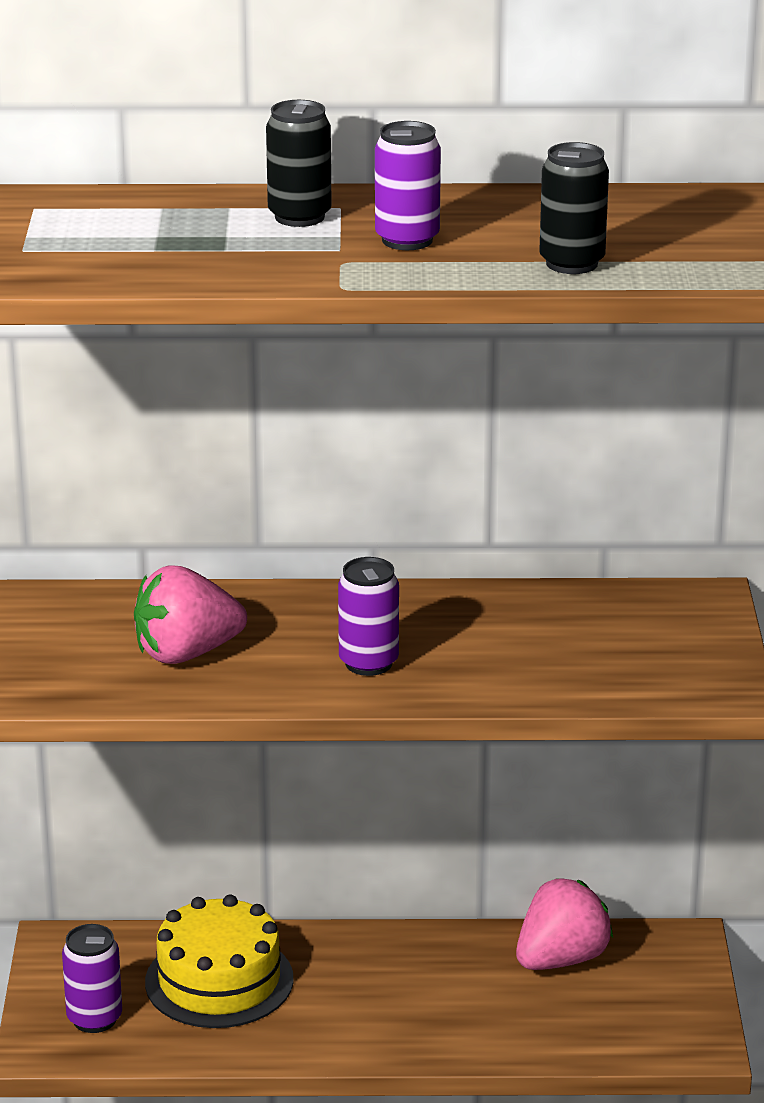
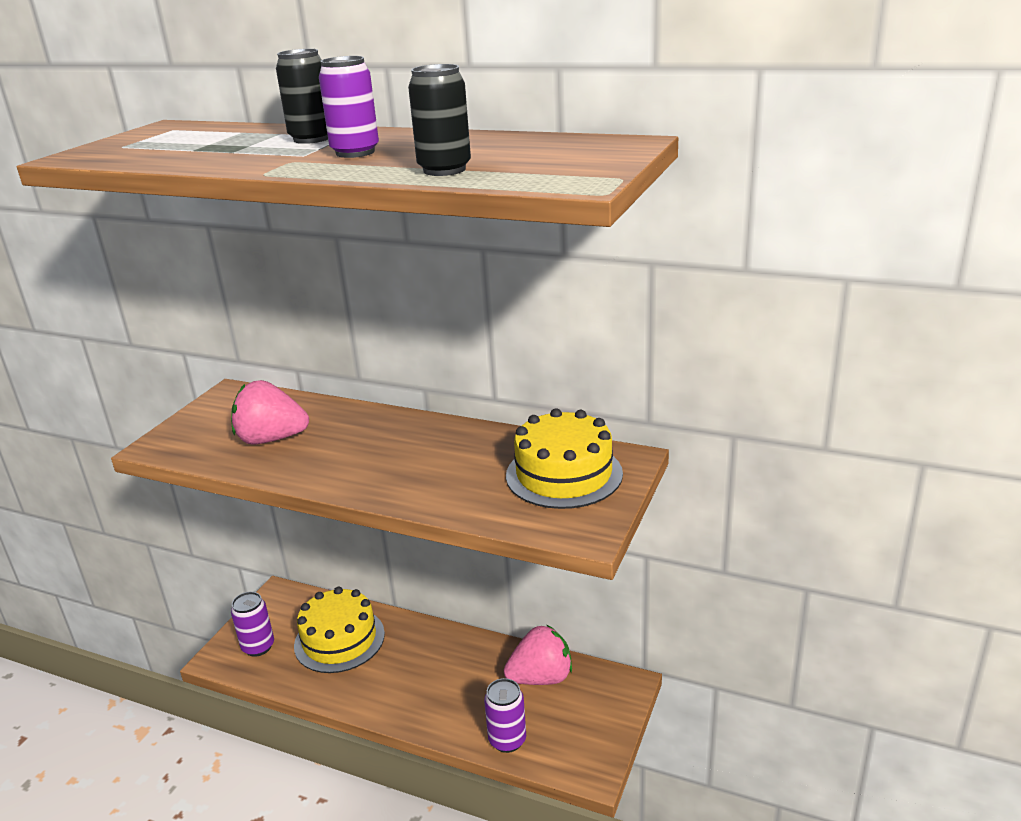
camera: 25 degrees right, 0 degrees up
(368, 663) = (367, 465): purple can -> purple can (507, 740)
(643, 630) = (564, 474): none -> yellow cake

